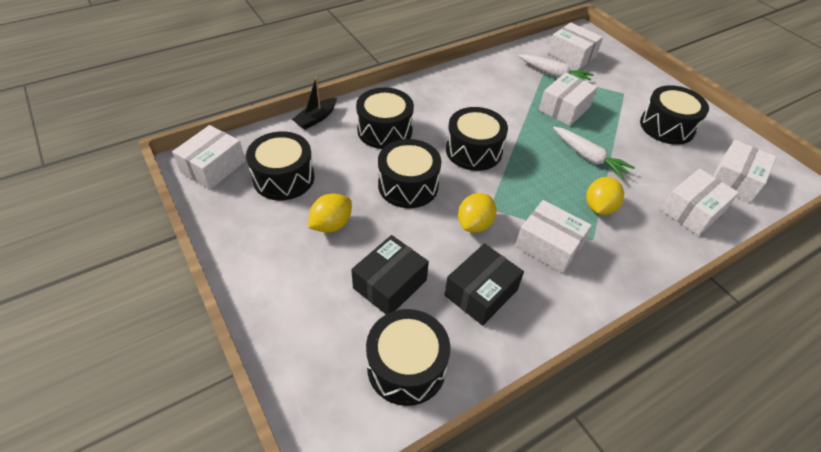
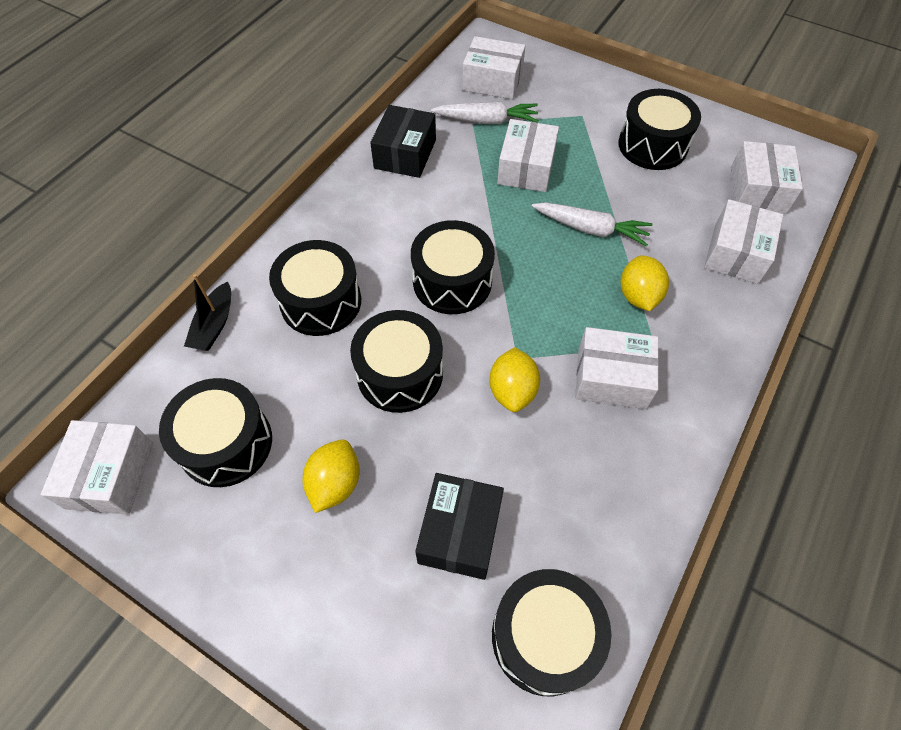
camera: 25 degrees left, 10 degrees up
(481, 293) = (572, 485): black box -> black box (405, 154)

